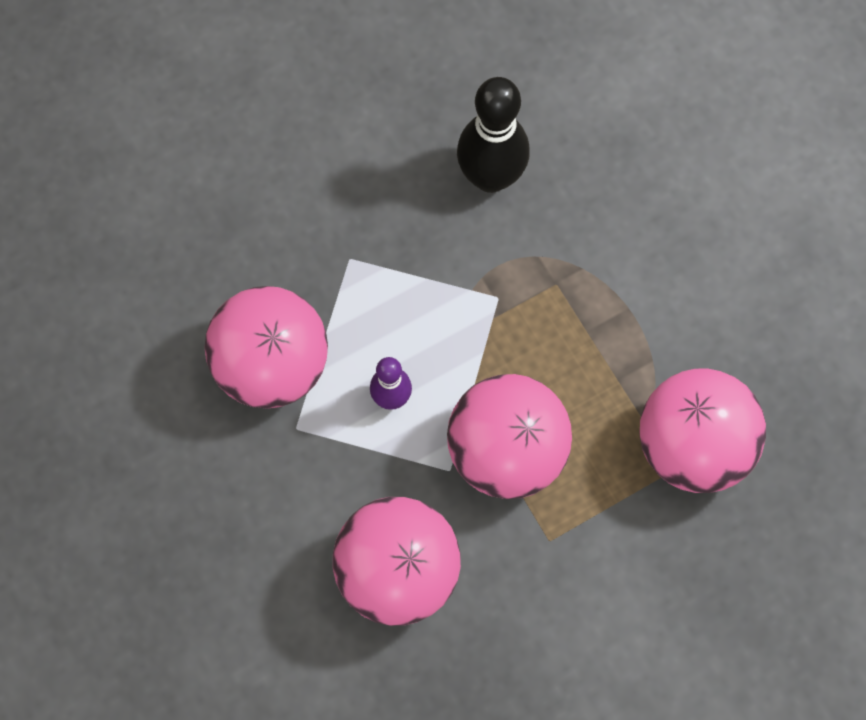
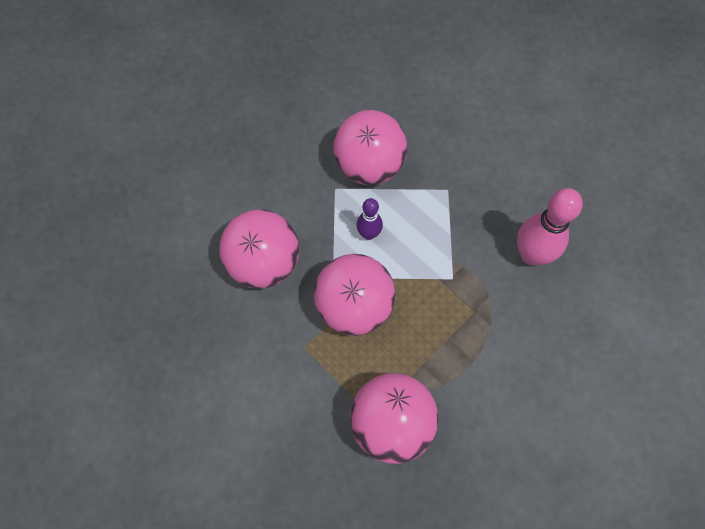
camera: 75 degrees right, 5 degrees down
(490, 177) = (531, 254): black bowling pin -> pink bowling pin

